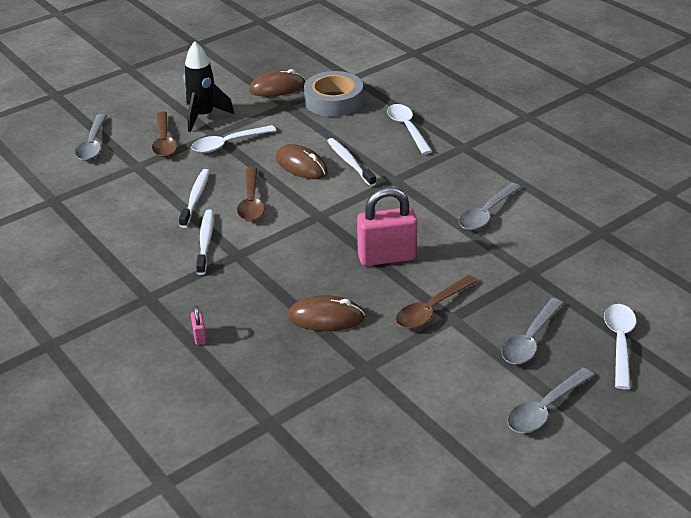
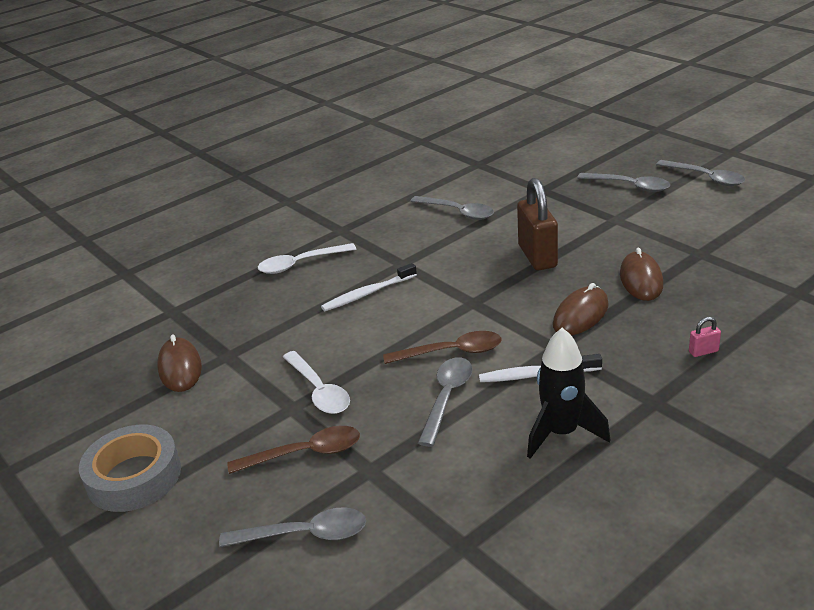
camera: 90 degrees left, 5 degrees down
(195, 198) = (447, 398): white toothbrush -> grey spoon
(203, 116) = (241, 425): black rocket -> black rocket (561, 433)
(301, 166) = (373, 325): brown mouse -> brown mouse (580, 315)
(334, 101) = (227, 318): grey tape -> grey tape (134, 476)
(387, 257) = (537, 256): pink padlock -> brown padlock
(431, 309) = (608, 228): brown spoon -> none
(619, 343) = (618, 155): white spoon -> none

